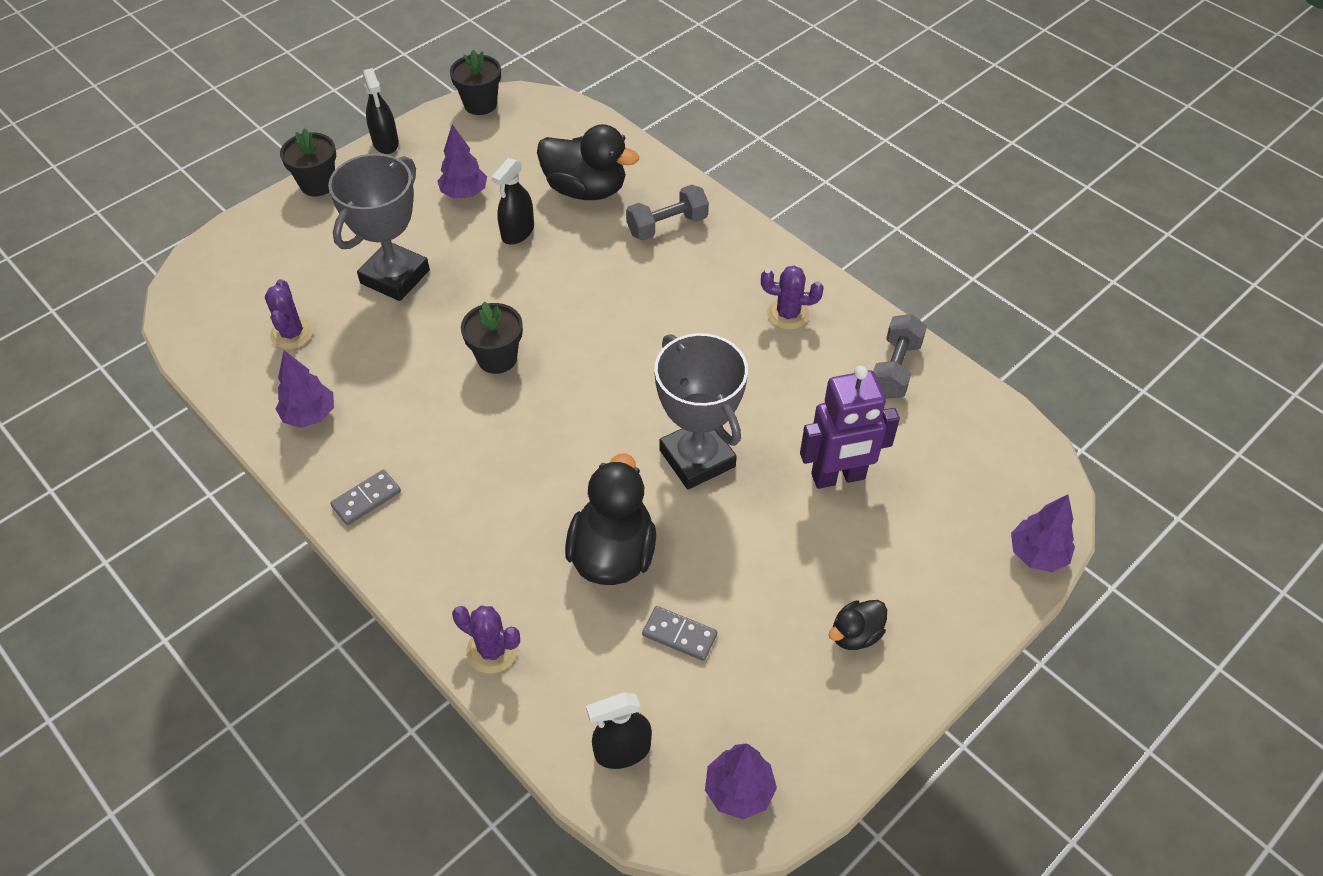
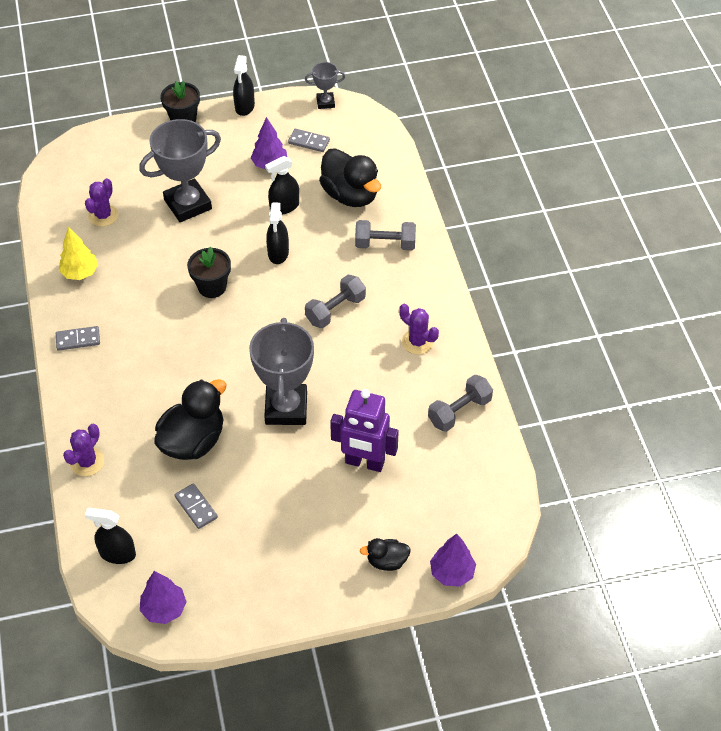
camera: 30 degrees right, 0 degrees up
(309, 415) = (80, 273): purple tree -> yellow tree
(480, 104) = (325, 102): black flower pot -> grey trophy
(492, 650) = (87, 462): purple cactus -> purple cactus turned 60 degrees clockwise
(493, 152) = (309, 142): none -> grey domino
(550, 286) = (278, 253): none -> black spray bottle
(667, 320) = (335, 310): none -> grey dumbbell
(855, 634) = (298, 560): black duck -> black duck (387, 561)

